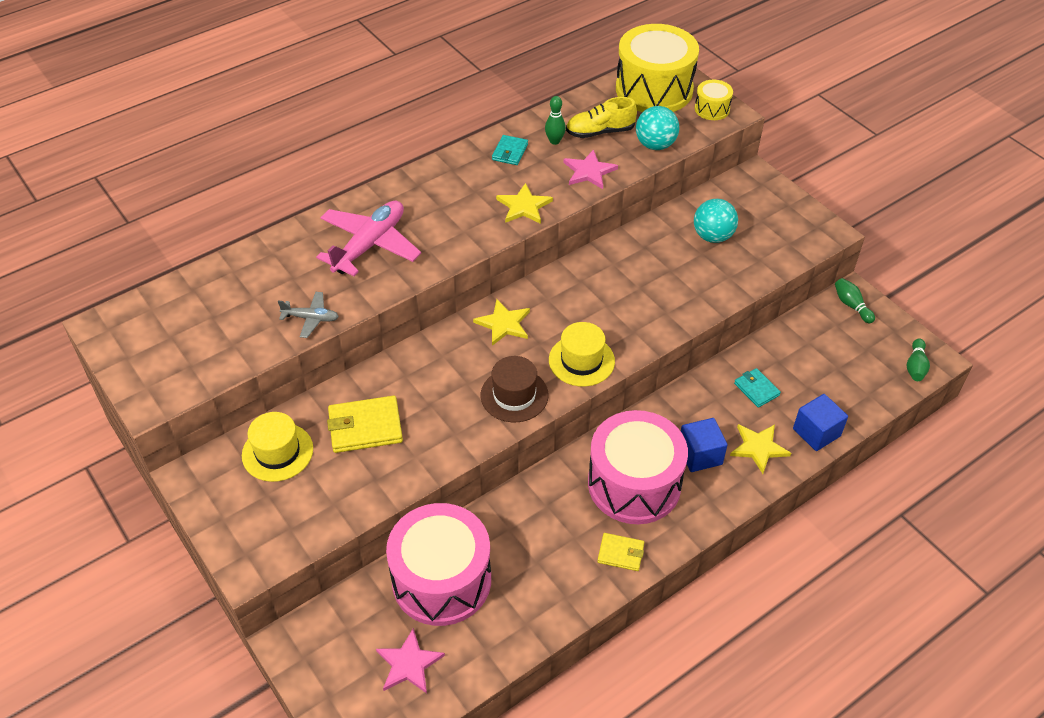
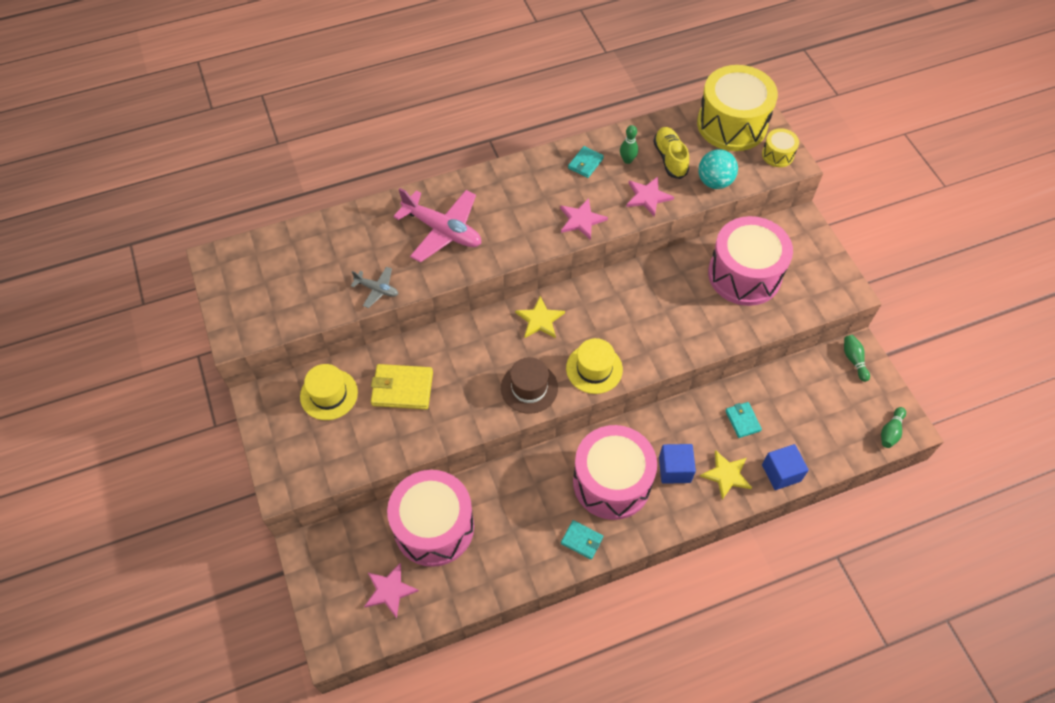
camera: 15 degrees right, 10 degrees up
(370, 245) = (442, 230): pink plane -> pink plane turned 75 degrees clockwise
(524, 206) = (581, 220): yellow star -> pink star
(600, 132) = (670, 158): yellow shoe -> yellow shoe turned 75 degrees clockwise
(620, 553) = (582, 540): yellow wallet -> turquoise wallet
(712, 236) = (744, 274): turquoise ball -> pink drum

